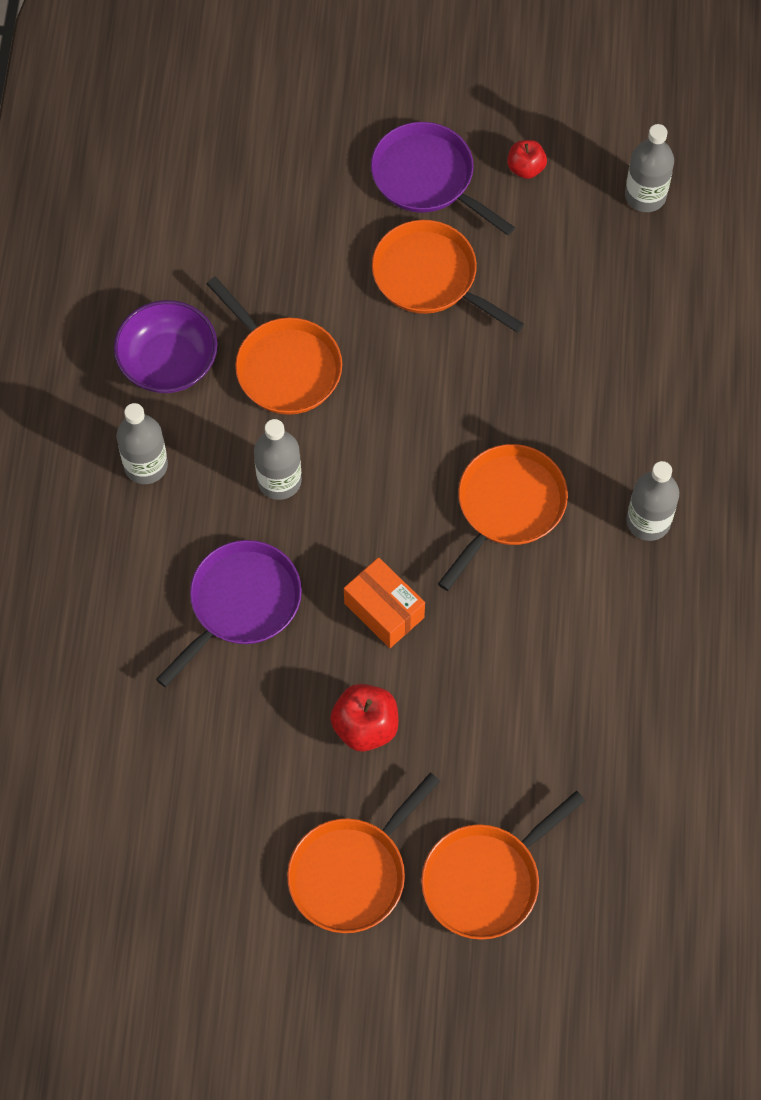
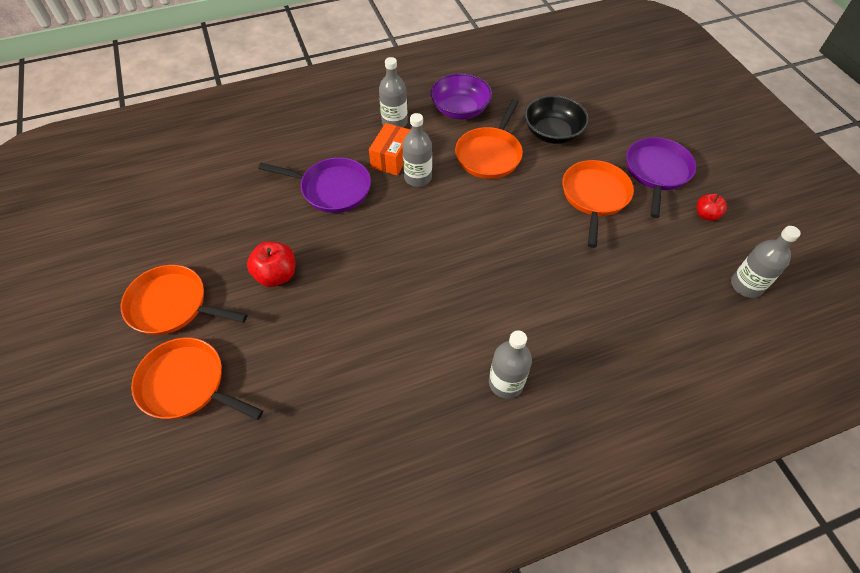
camera: 65 degrees right, 10 degrees down
(286, 264) = (552, 133): none -> black bowl
(384, 610) = (360, 255): orange box -> orange box (392, 158)
(507, 506) = (467, 293): orange pan -> none

